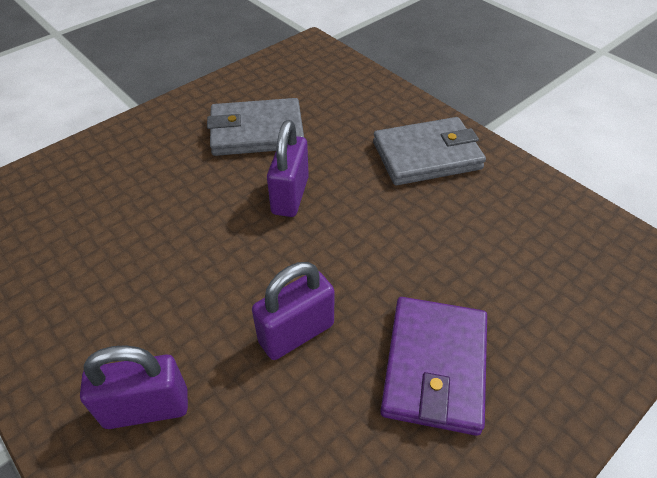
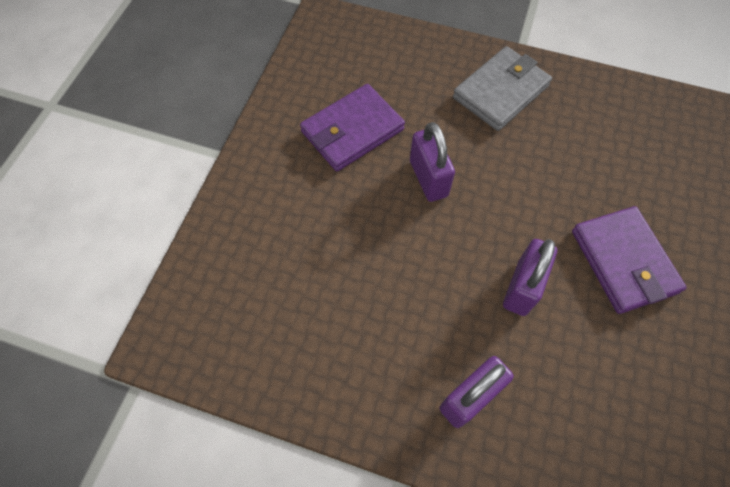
camera: 30 degrees left, 15 degrees up
(257, 132) = (352, 131): grey wallet -> purple wallet

